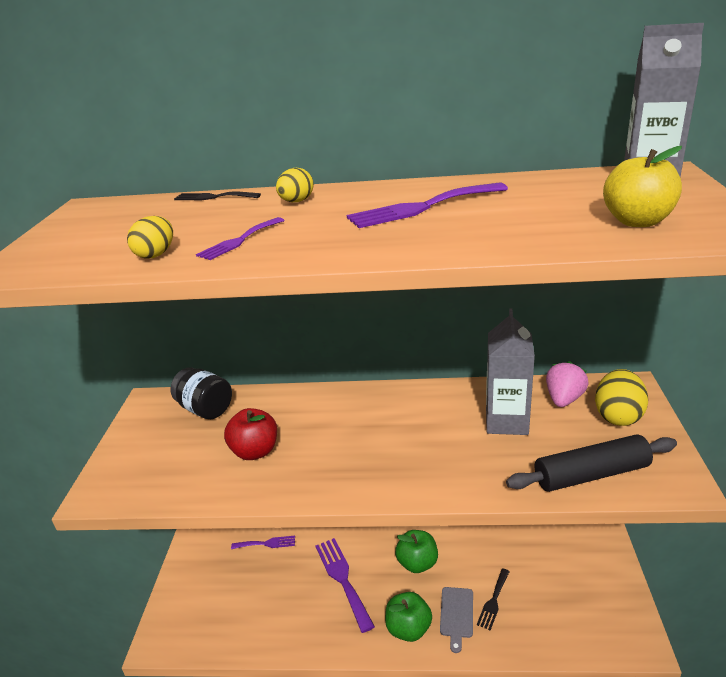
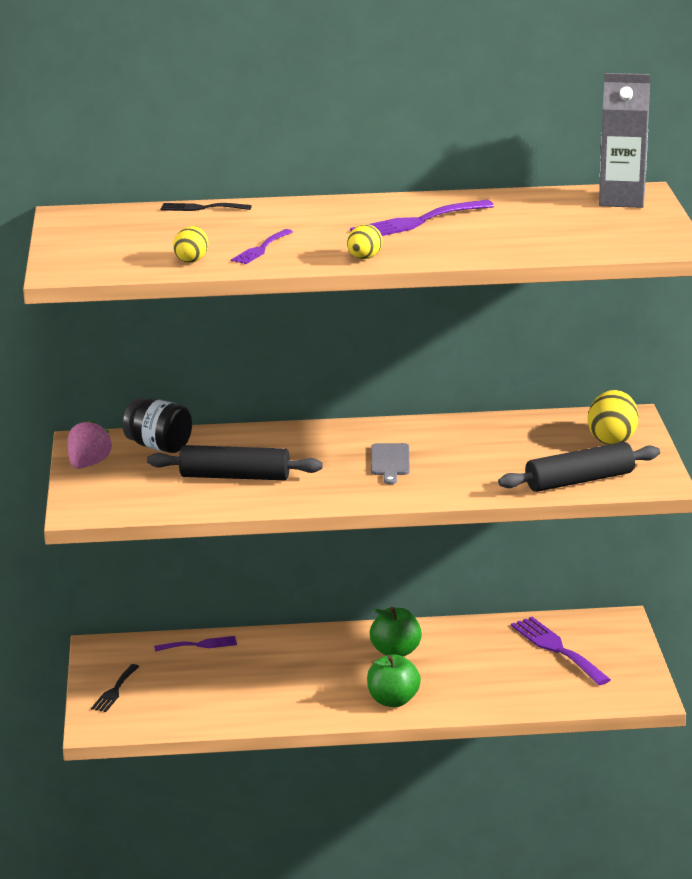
camera: 10 degrees left, 5 degrees down
(255, 451) = (235, 477): red apple -> black rolling pin
(296, 202) = (293, 214): yellow egg -> yellow egg (364, 258)
(343, 579) = (306, 668): purple fork -> purple fork (557, 649)
(456, 615) = (447, 688): grey cutting board -> grey cutting board (390, 462)
(493, 601) = (488, 676): black fork -> black fork (115, 691)
(506, 421) = (498, 447): grey carton -> none
(564, 399) = (558, 428): pink strawberry -> pink strawberry (88, 464)
(637, 221) = (599, 237): yellow apple -> none

